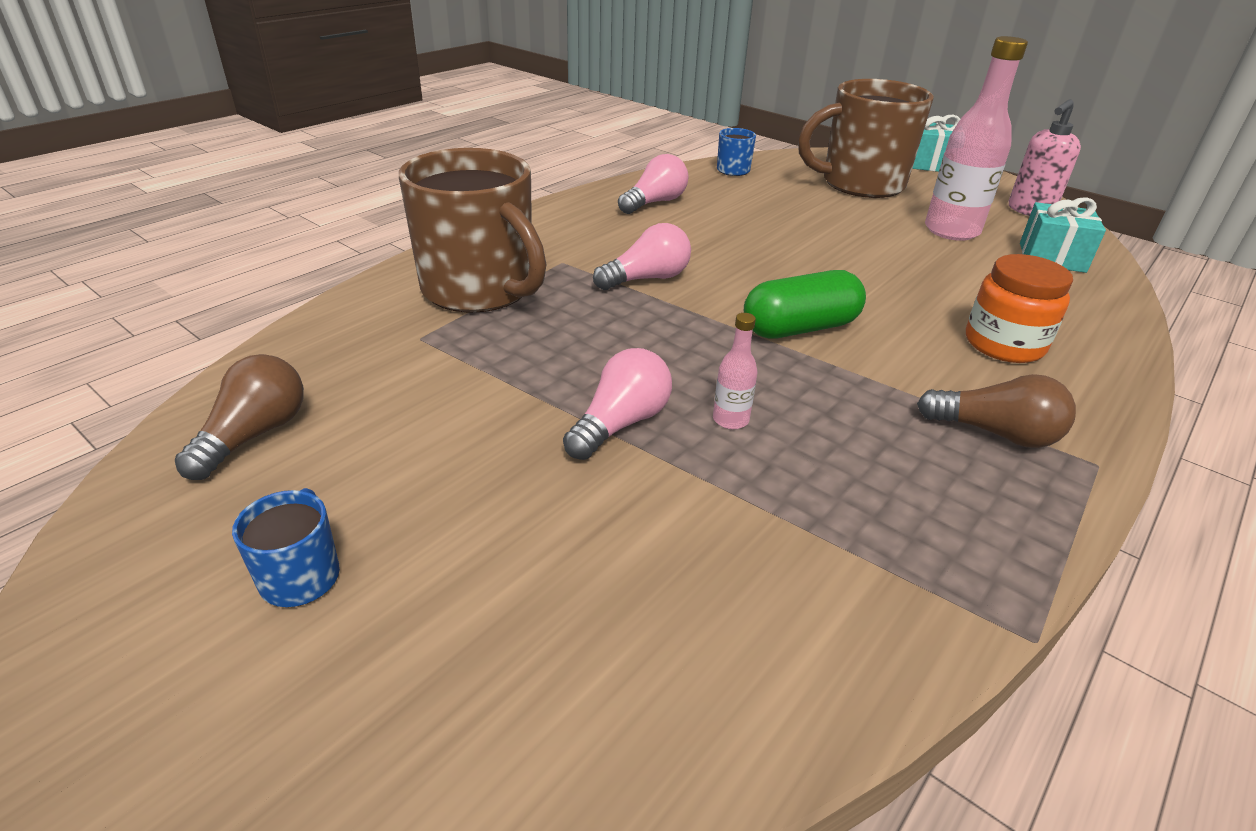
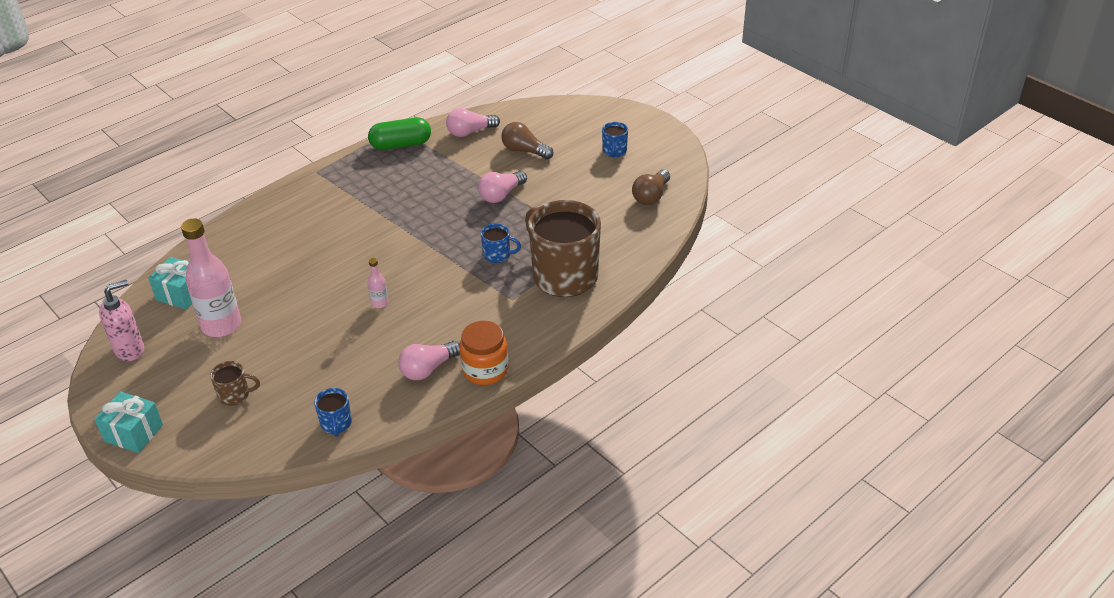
camera: 170 degrees left, 5 degrees up
(599, 314) = (497, 255): none -> blue mug
(647, 279) = (462, 282): pink light bulb -> pink light bulb (470, 132)
(730, 420) = (454, 195): pink bottle -> pink bottle (380, 303)
(800, 328) = (392, 241): green capsule -> green capsule (401, 145)
(860, 184) = (235, 395): brown mug -> brown mug, size x0.42
(995, 433) = (345, 184): brown light bulb -> brown light bulb (524, 151)
(1004, 344) = (292, 227): orange jar -> orange jar (485, 370)

